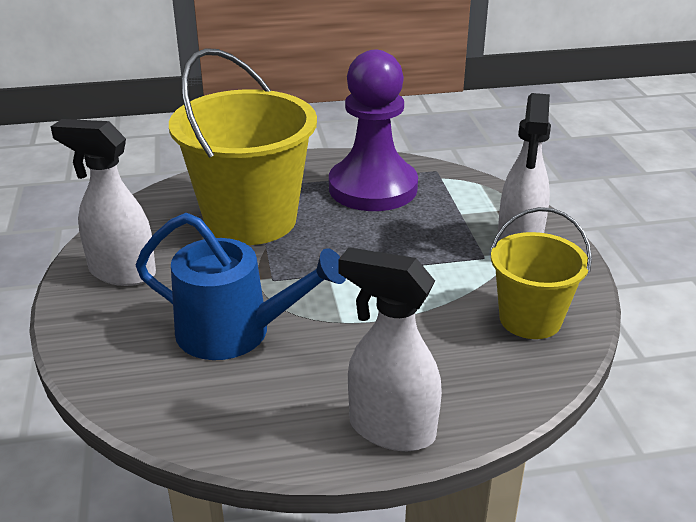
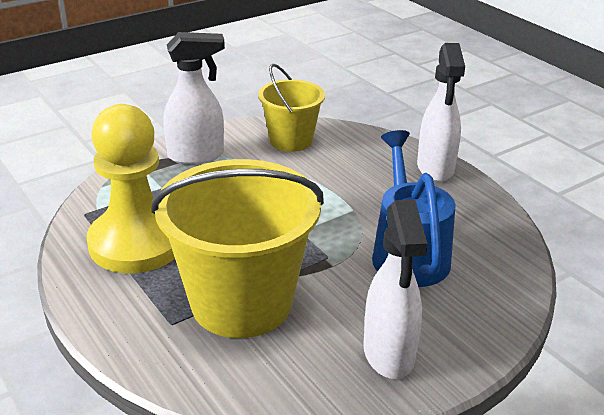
camera: 115 degrees left, 0 degrees up
(373, 188) = (137, 243): purple pawn -> yellow pawn

